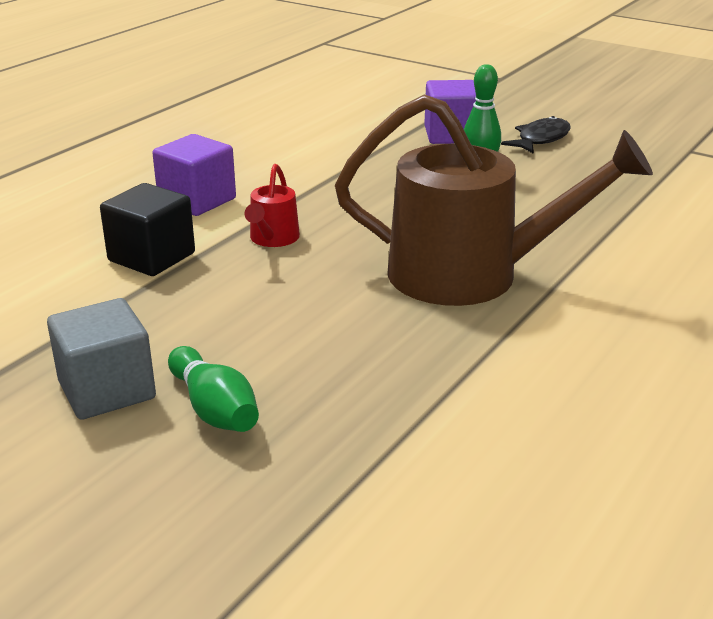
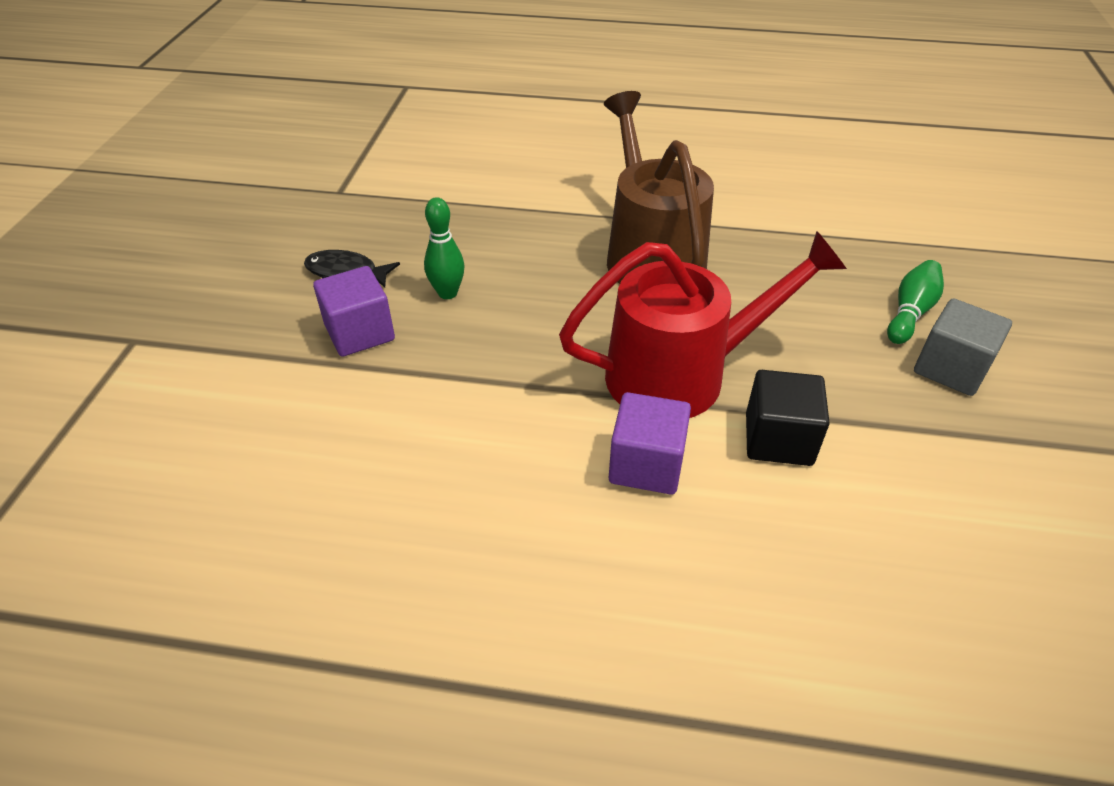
camera: 115 degrees left, 15 degrees up
(272, 239) = (681, 374): red watering can -> red watering can, size x2.37

